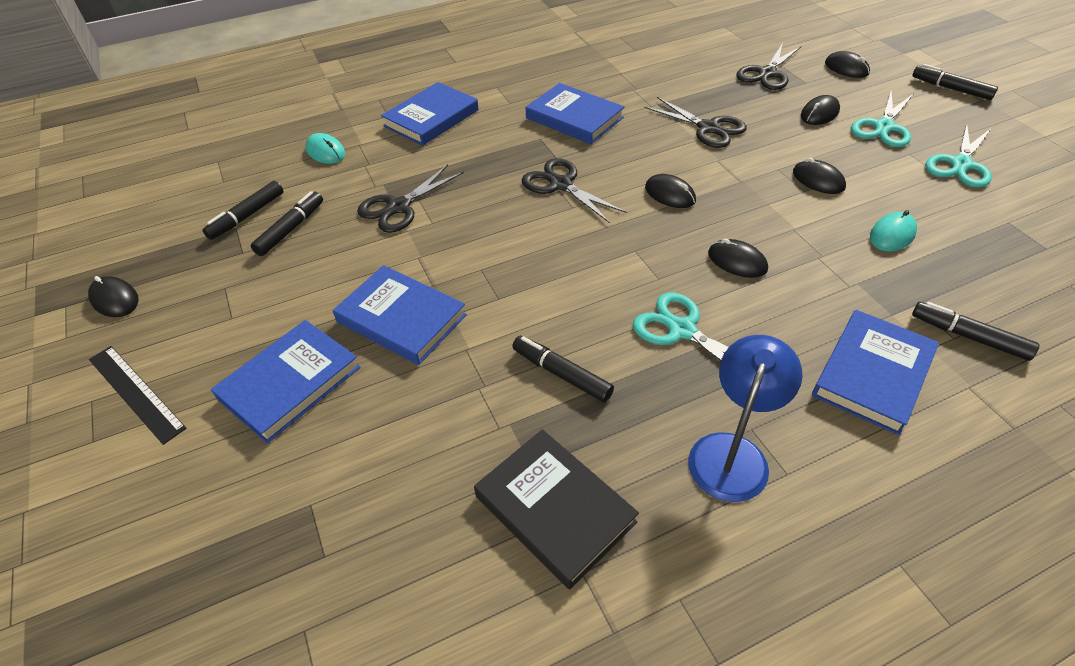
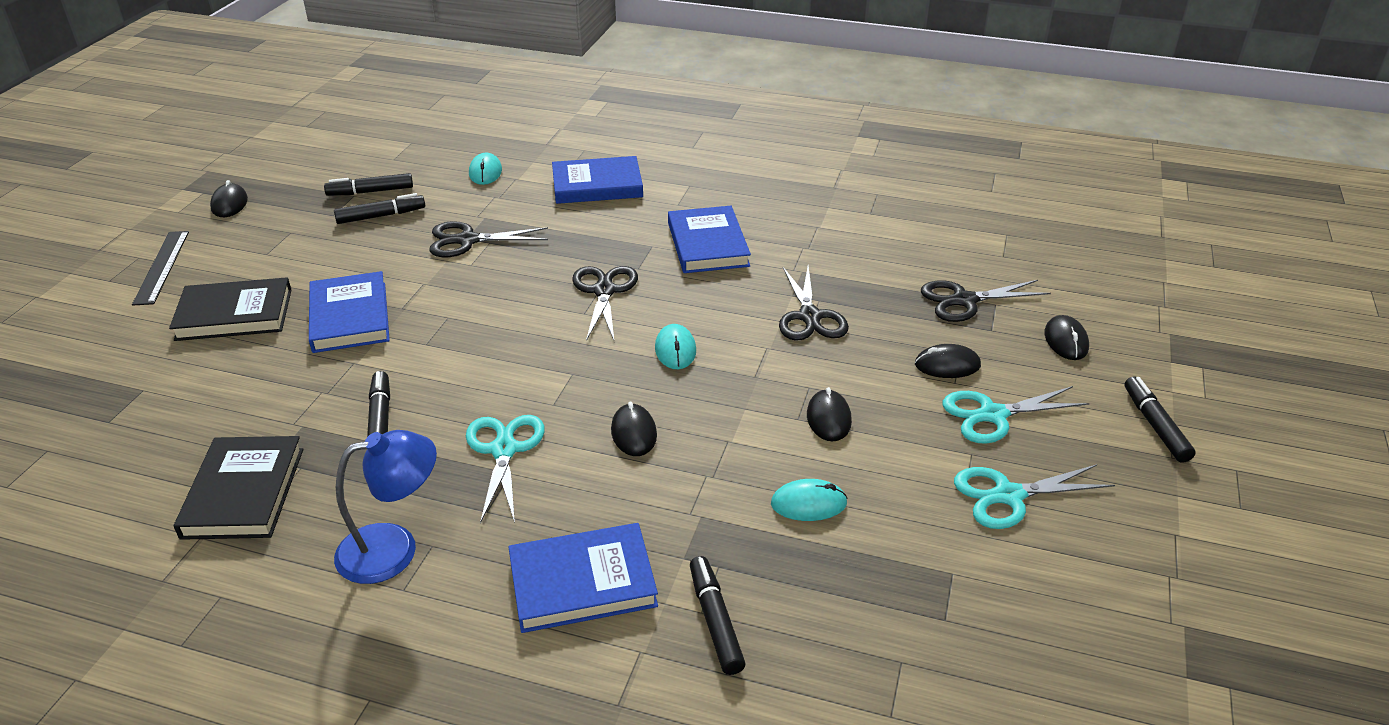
camera: 40 degrees right, 10 degrees down
(290, 383) = (234, 314): blue book -> black book
(670, 194) = (675, 350): black mouse -> turquoise mouse

